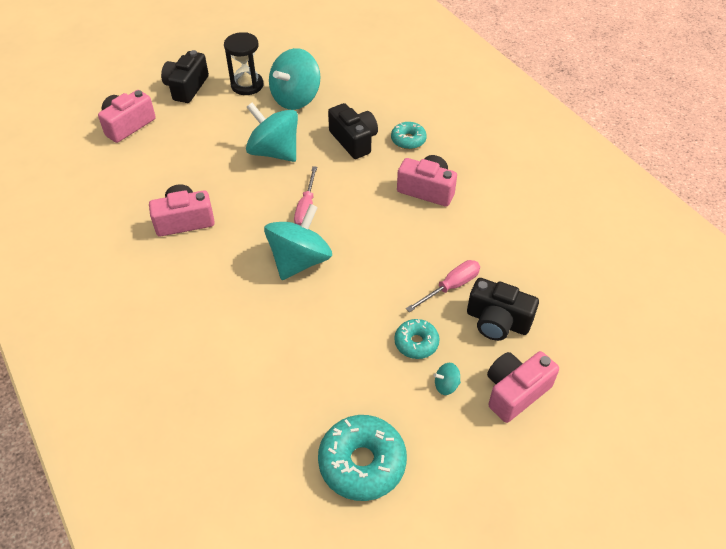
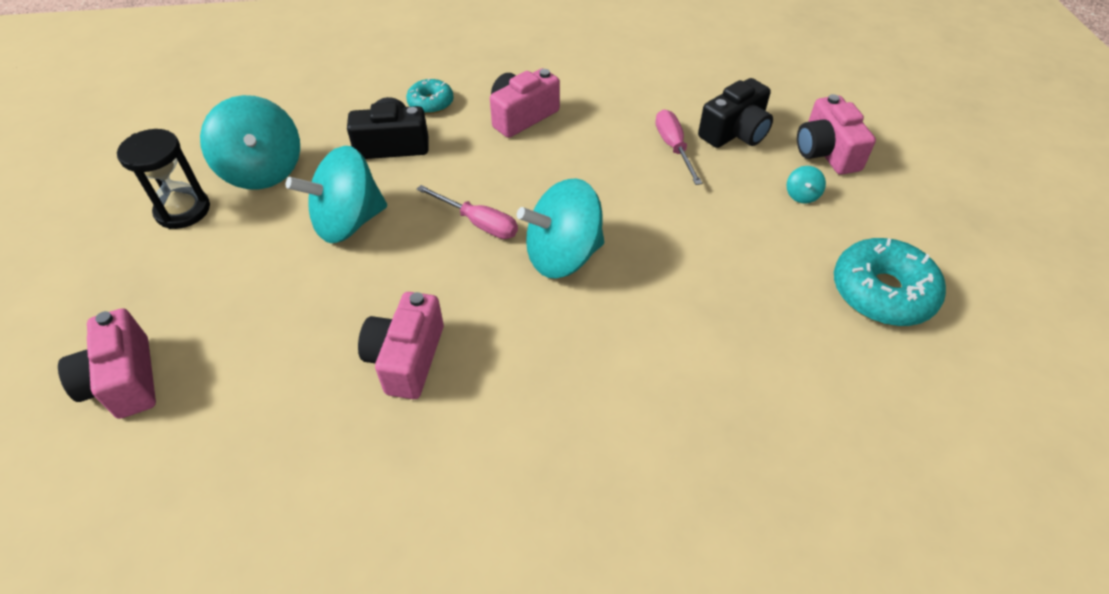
camera: 65 degrees left, 0 degrees up
(187, 87) = (112, 279): black camera -> none
(300, 261) = (563, 256): turquoise spinning top -> turquoise spinning top turned 75 degrees counterclockwise
(416, 343) = (737, 198): turquoise donut -> none

